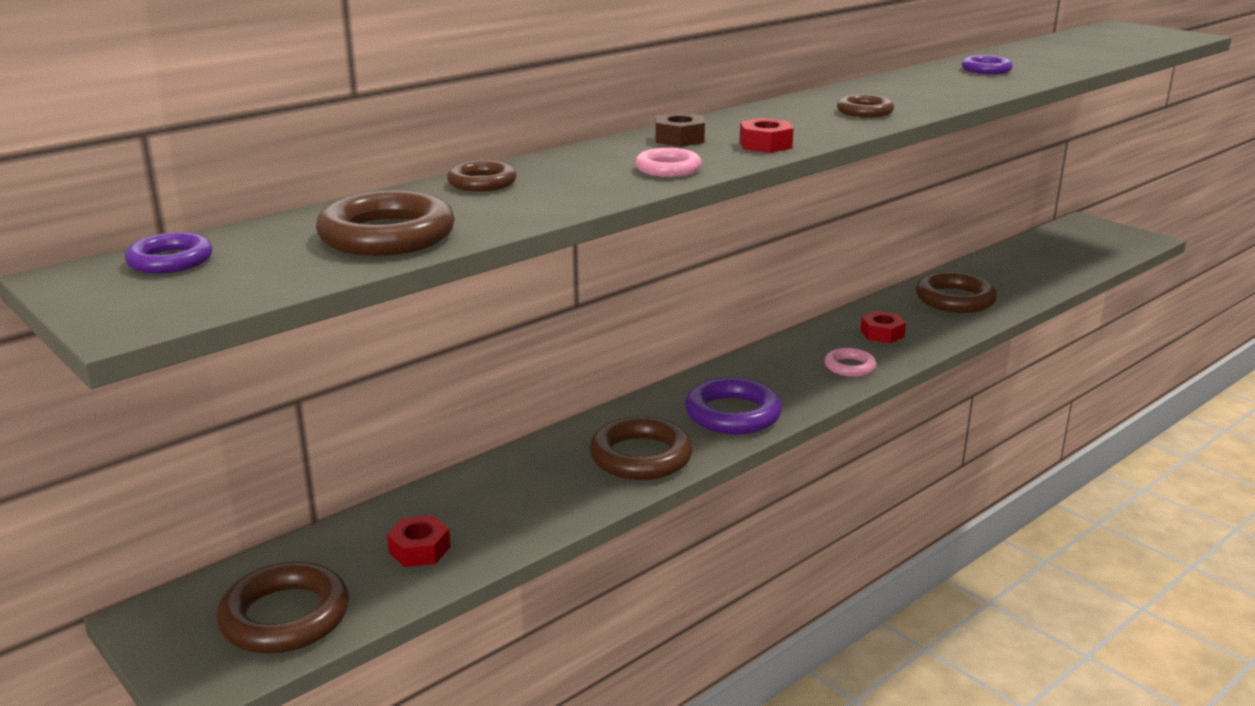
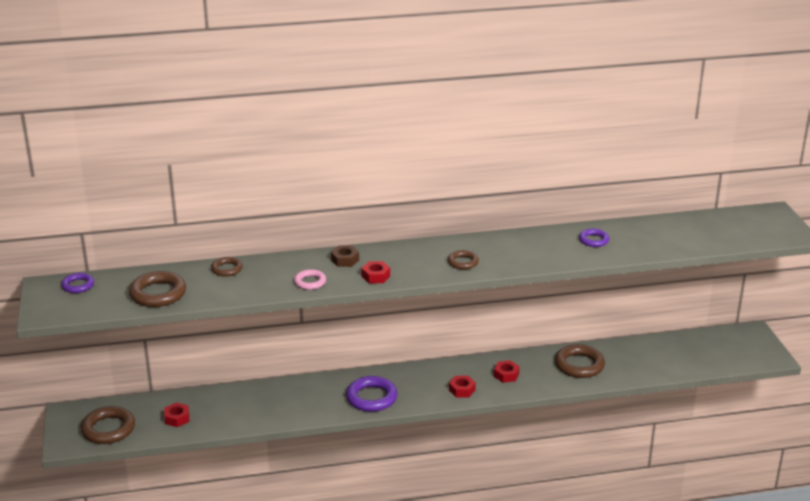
camera: 30 degrees right, 5 degrees up
(641, 457) = (305, 406): brown ring -> none
(849, 367) = (462, 390): pink ring -> red nut

